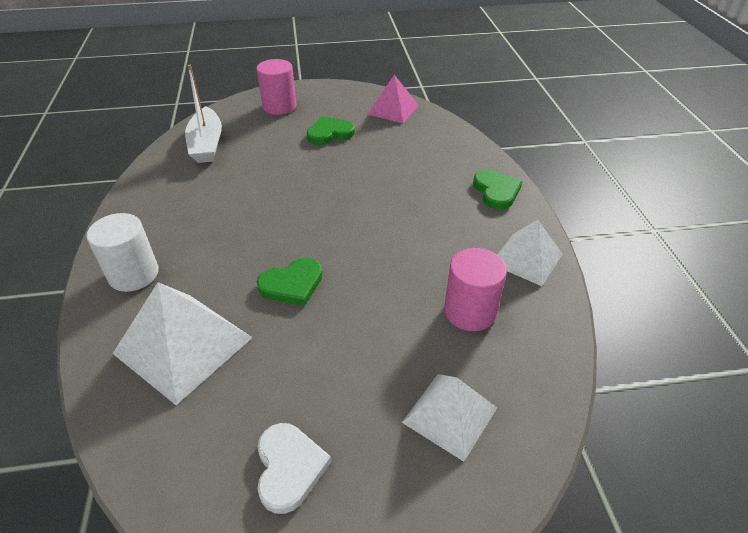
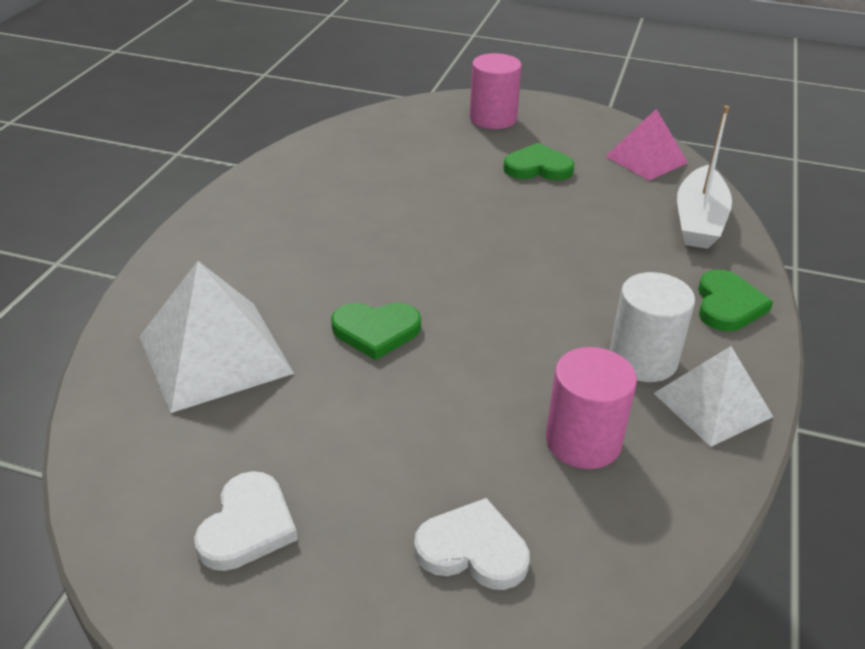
camera: 25 degrees right, 5 degrees down
(134, 274) = (208, 262): white cylinder -> white cylinder (643, 359)
(207, 144) = (375, 141): white boat -> white boat (699, 220)
(449, 415) = (473, 549): white pyramid -> white heart

